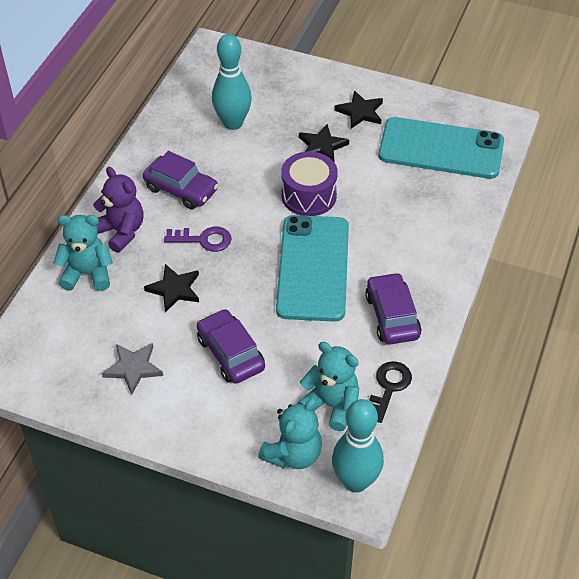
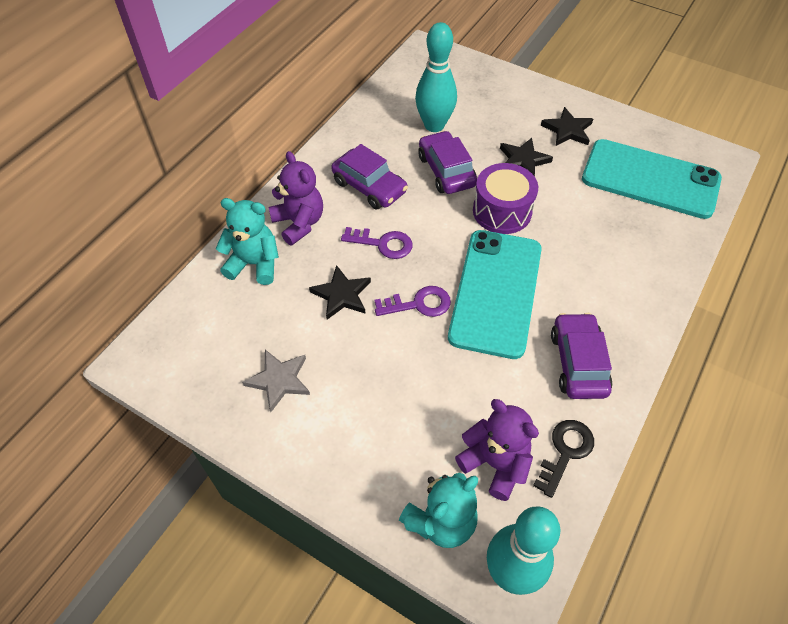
camera: 10 degrees right, 5 degrees up
(231, 353) = (389, 379): purple car -> purple car (446, 171)
(246, 287) = (419, 304): none -> purple key
(331, 405) = (495, 463): turquoise teddy bear -> purple teddy bear

